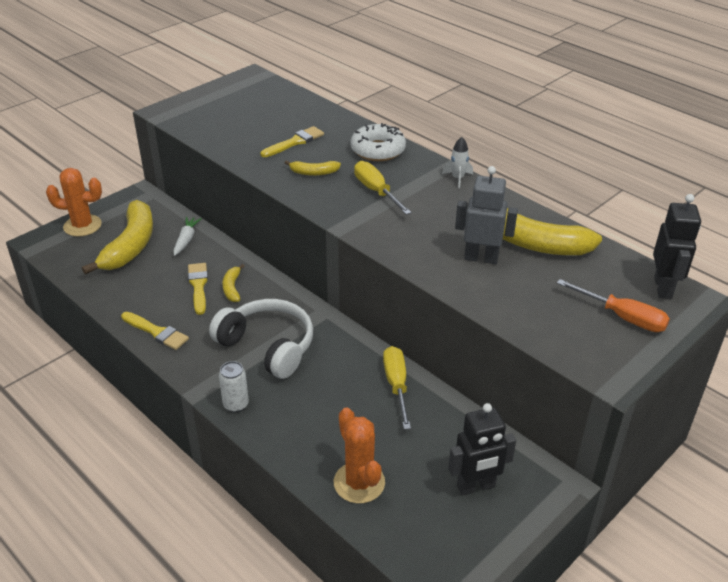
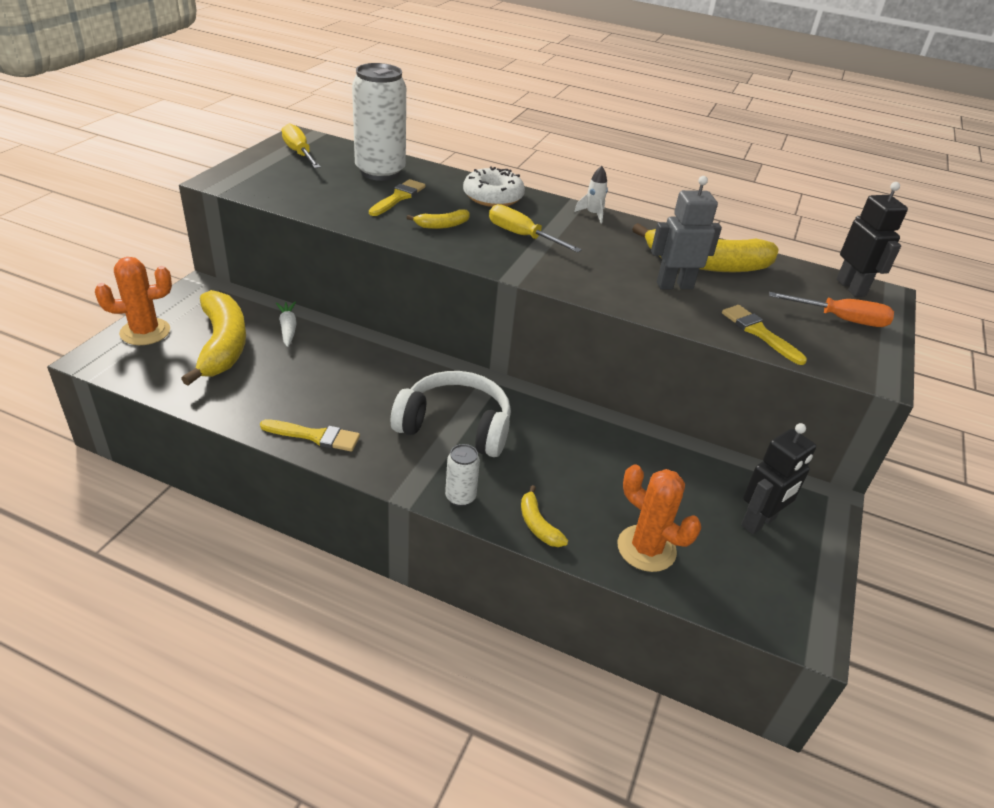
camera: 25 degrees left, 0 degrees up
(198, 286) = (334, 376): yellow brush -> yellow brush (759, 333)
(232, 288) = (375, 371): yellow banana -> yellow banana (538, 525)
(296, 116) = (380, 172): none -> white can
(396, 385) = (616, 438): yellow screwdriver -> yellow screwdriver (299, 153)

